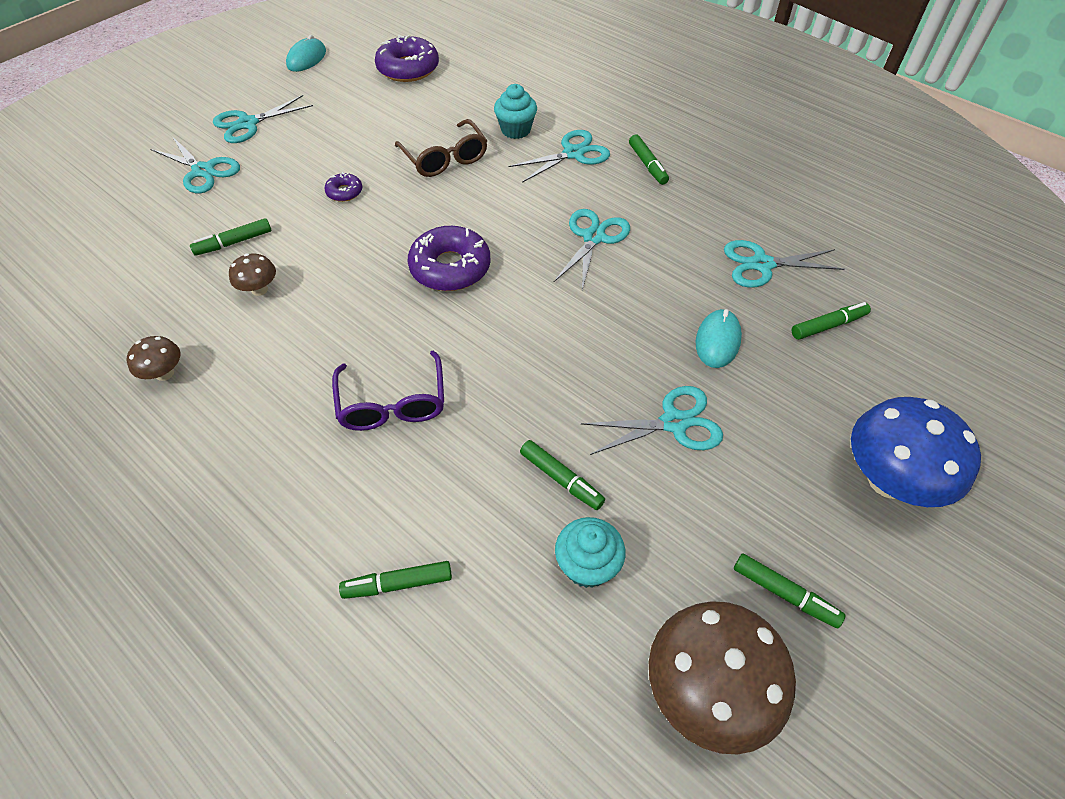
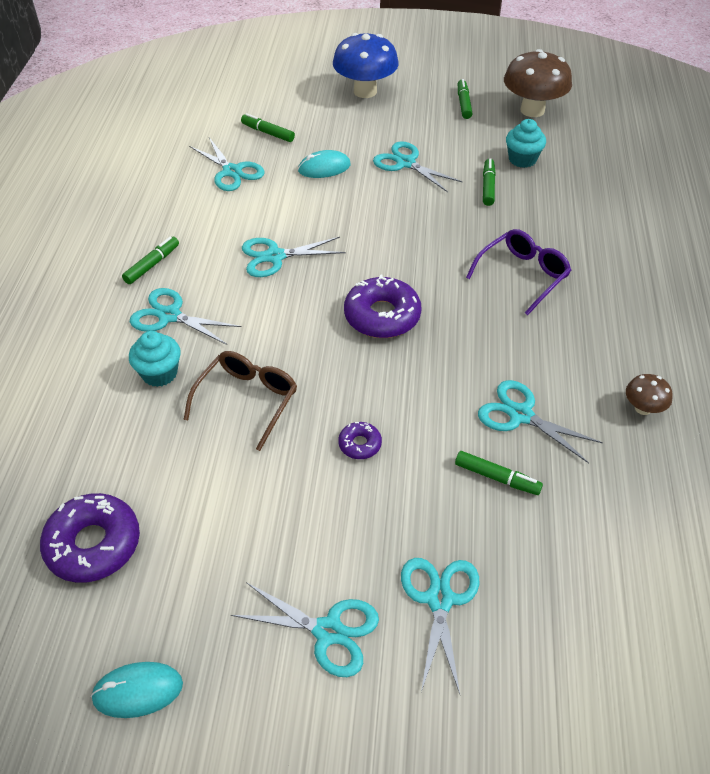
camera: 125 degrees left, 5 degrees down
(259, 289) = (520, 415): brown mushroom -> turquoise scissors
(398, 584) = (610, 212): green marker -> none

